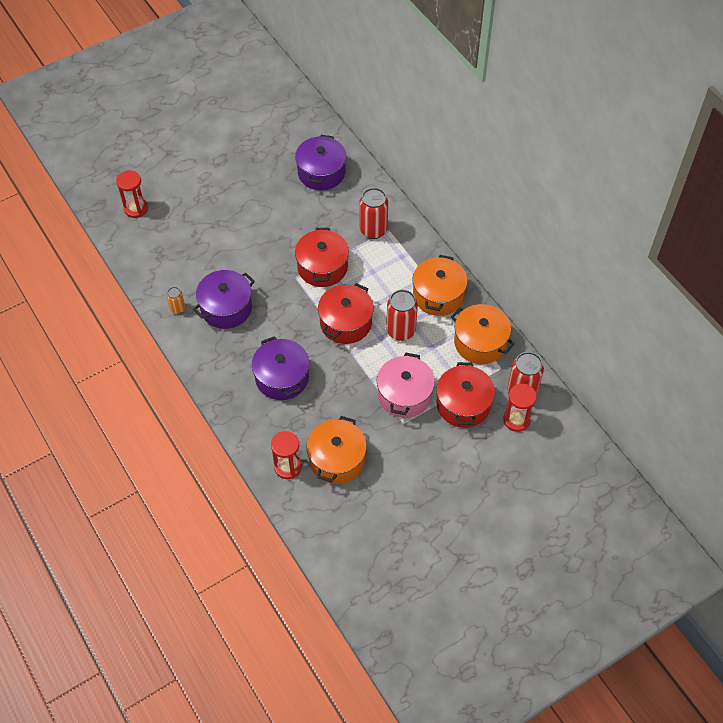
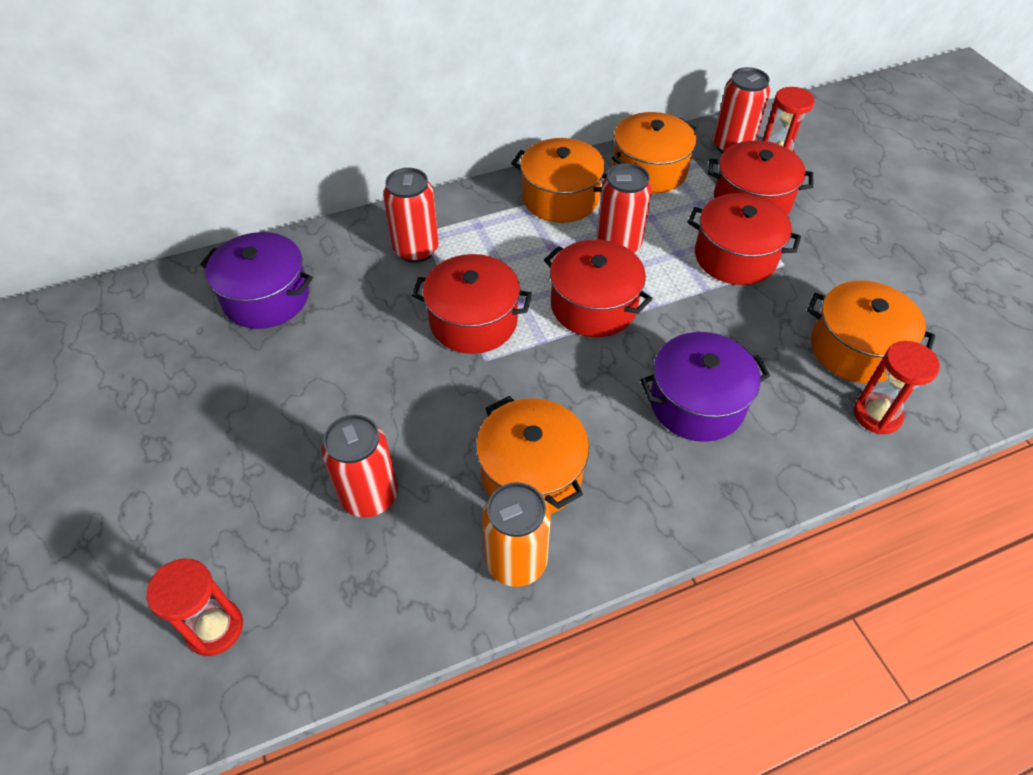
camera: 80 degrees left, 5 degrees down
(177, 308) = (516, 561): orange can -> orange can, size x1.88
(205, 246) = (369, 496): none -> red can
(226, 308) = (531, 473): purple pot -> orange pot
(404, 395) = (735, 256): pink pot -> red pot

